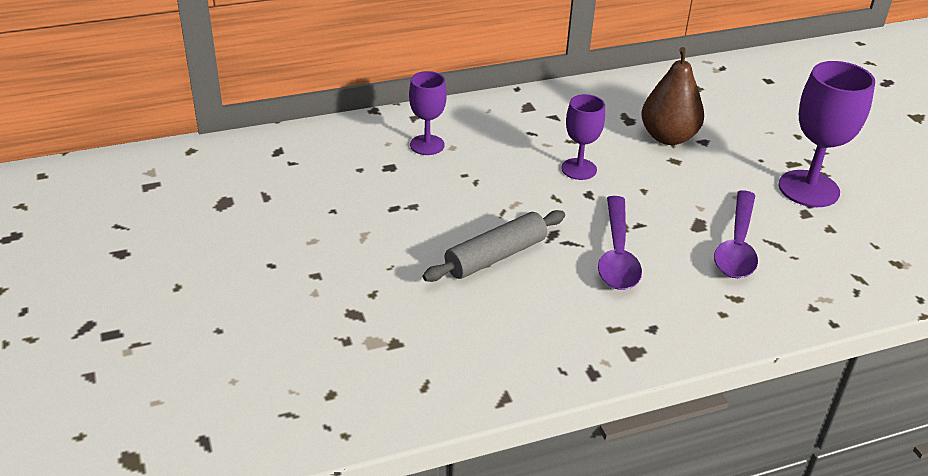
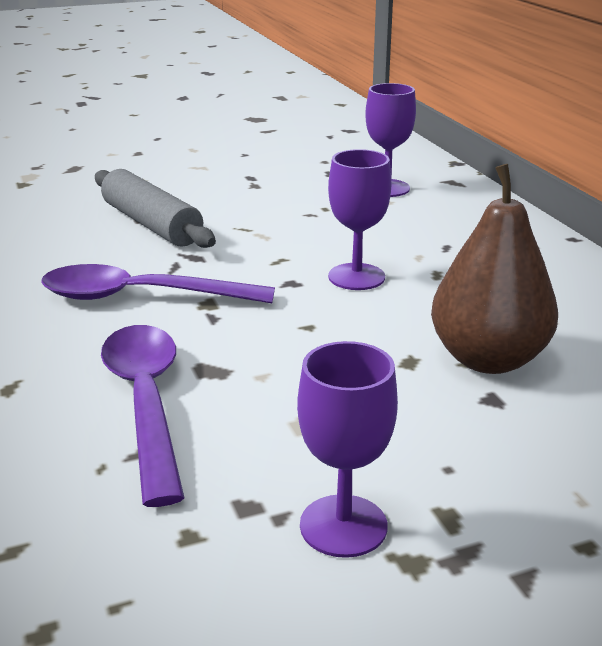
camera: 90 degrees right, 10 degrees down
(737, 245) = (146, 403): purple spoon -> purple spoon turned 60 degrees clockwise
(808, 189) = (343, 526): purple goblet -> purple goblet, size x0.60

